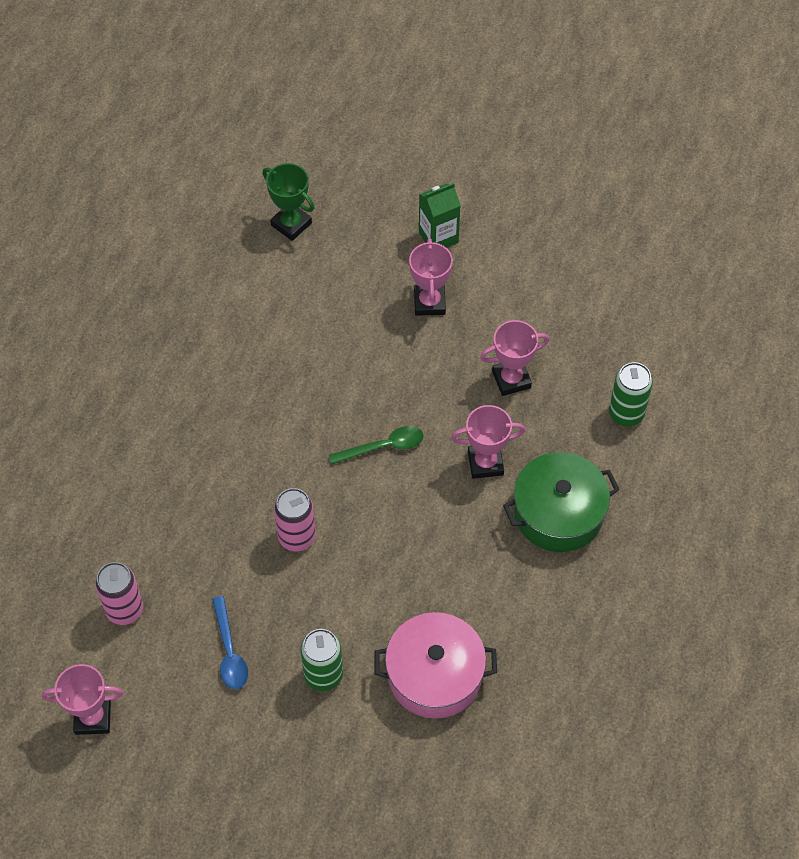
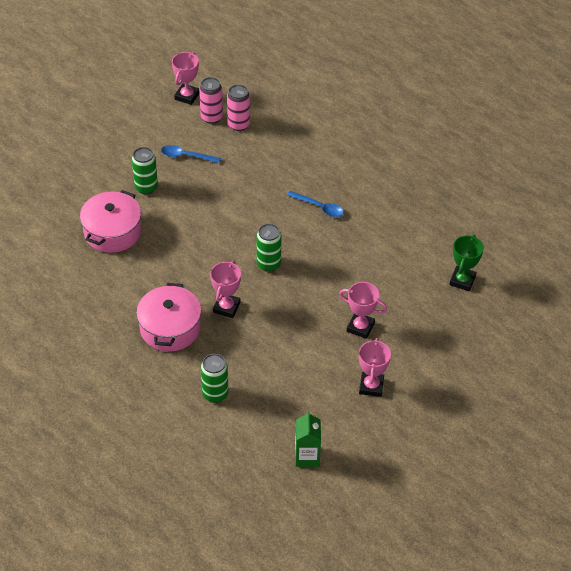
camera: 115 degrees right, 10 degrees down
(245, 430) = (319, 207): none -> blue spoon
(291, 224) = (462, 280): green trophy -> green trophy turned 45 degrees counterclockwise
(297, 537) = (235, 205): pink can -> pink can (211, 117)
(383, 447) = (268, 264): green spoon -> green can
(438, 237) = (410, 353): green carton -> green carton (307, 456)
(511, 379) = (277, 345): pink trophy -> pink trophy (371, 386)
(558, 513) = (170, 328): green pot -> pink pot

